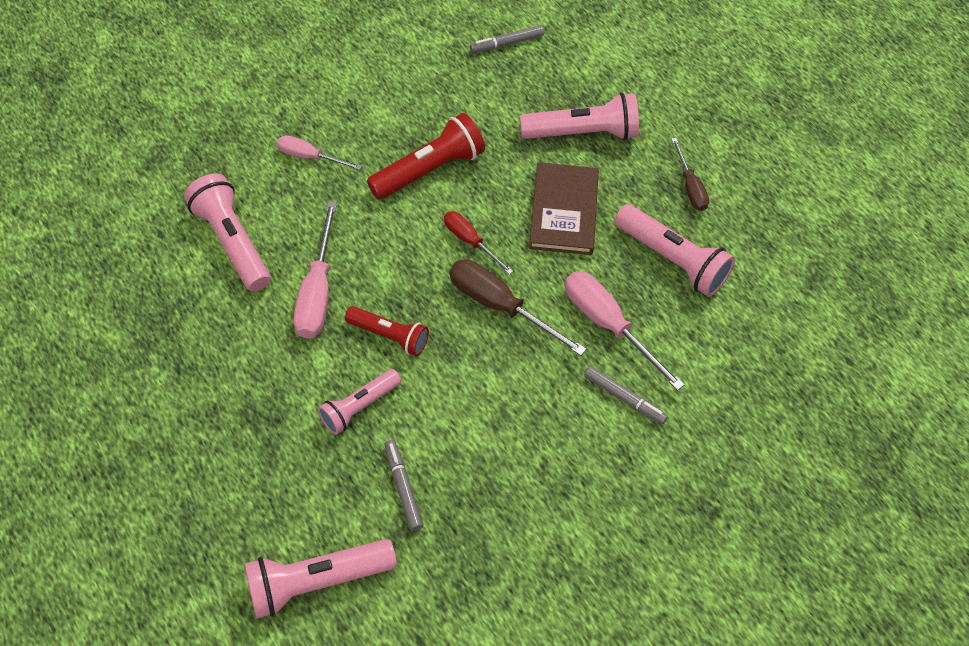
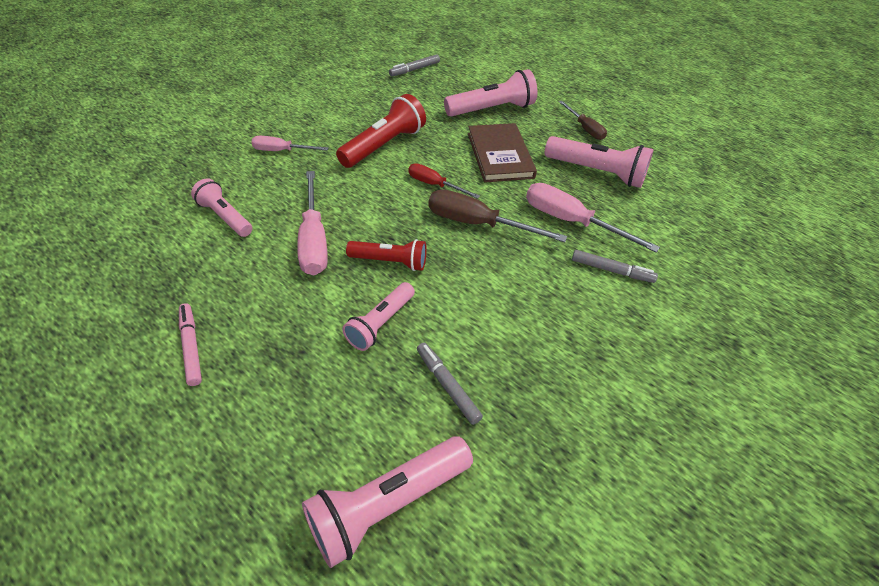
camera: 15 degrees left, 10 degrees down
(178, 392) = (191, 347): none -> pink marker
(232, 242) = (225, 217): pink flashlight -> pink flashlight, size x0.65

